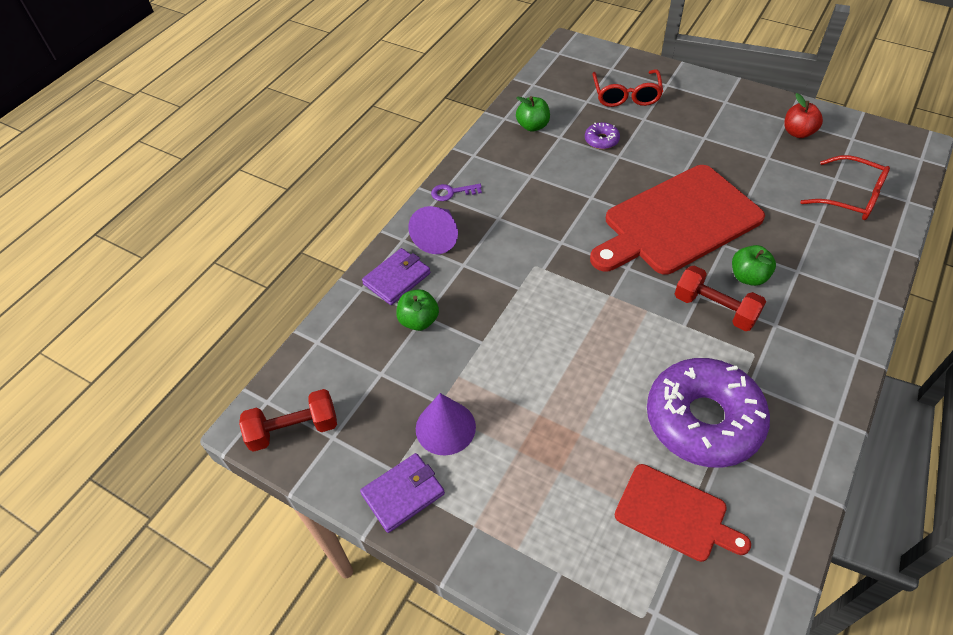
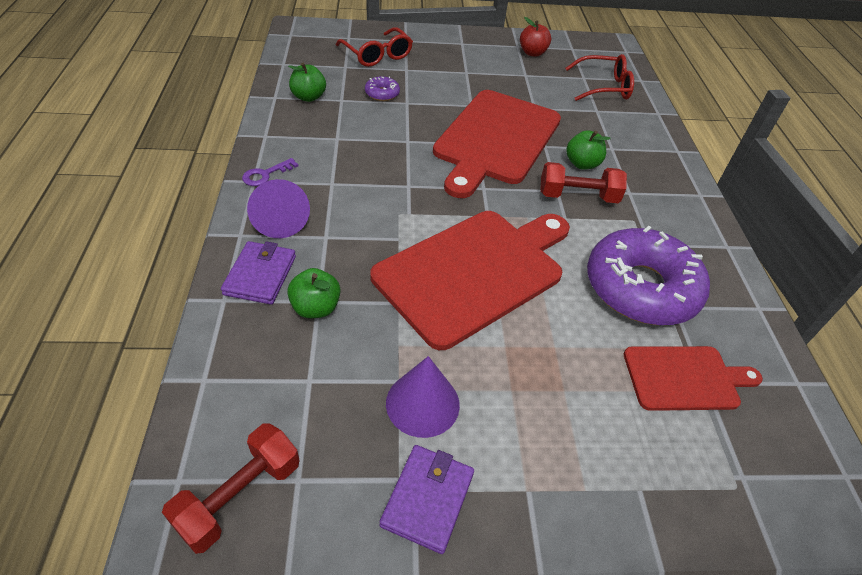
camera: 40 degrees left, 5 degrees down
(560, 342) = (474, 272): none -> red cutting board

